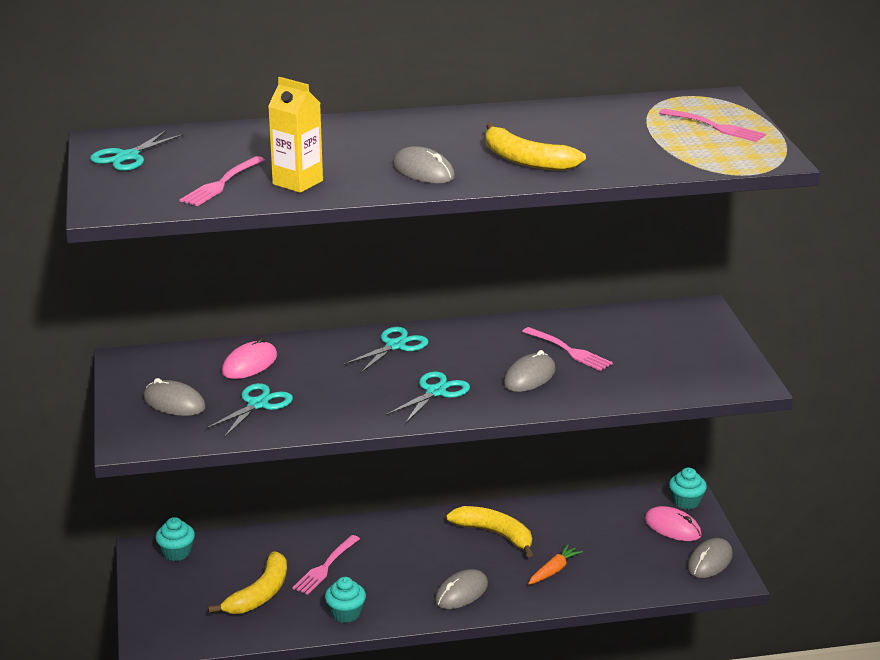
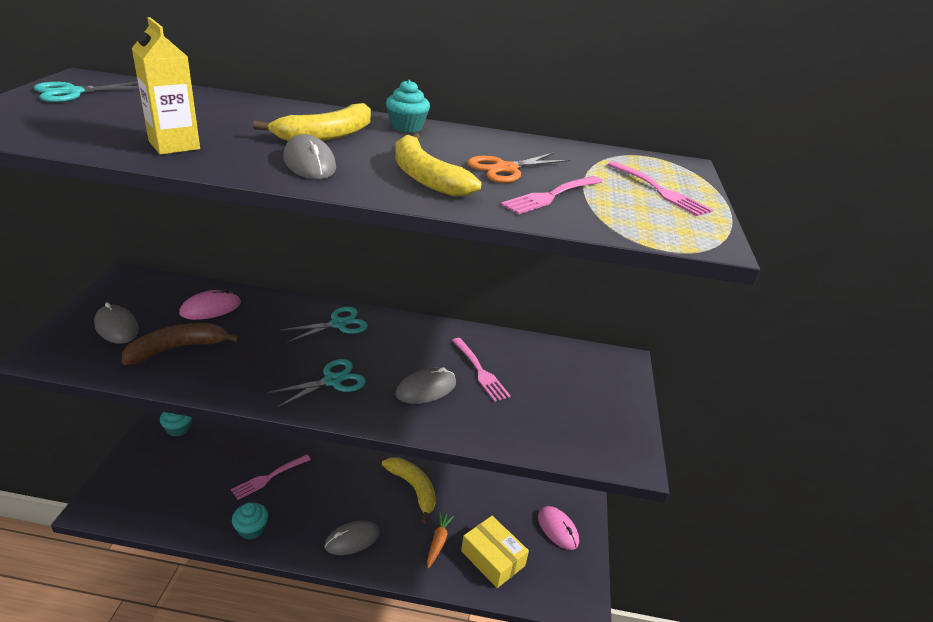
camera: 15 degrees right, 5 degrees up
(221, 183) = (105, 130): pink fork -> pink fork (551, 196)
(258, 404) = (178, 348): turquoise scissors -> brown banana
(260, 594) = (204, 487): yellow banana -> yellow banana (326, 135)
(554, 570) = (438, 542): orange carrot -> orange carrot turned 45 degrees counterclockwise
(580, 137) = (505, 169): none -> orange scissors
(619, 568) = (492, 558): none -> yellow box
(686, 501) = (580, 506): turquoise cupcake -> turquoise cupcake (406, 127)
(709, 561) = (573, 577): grey mouse -> none

